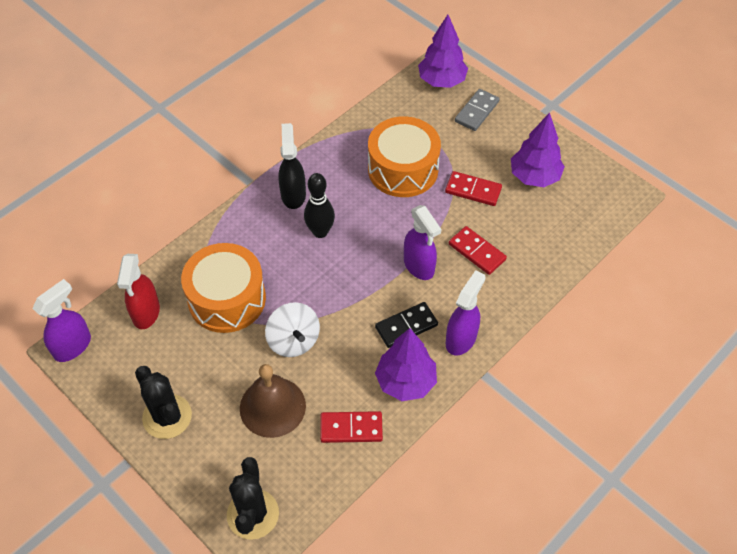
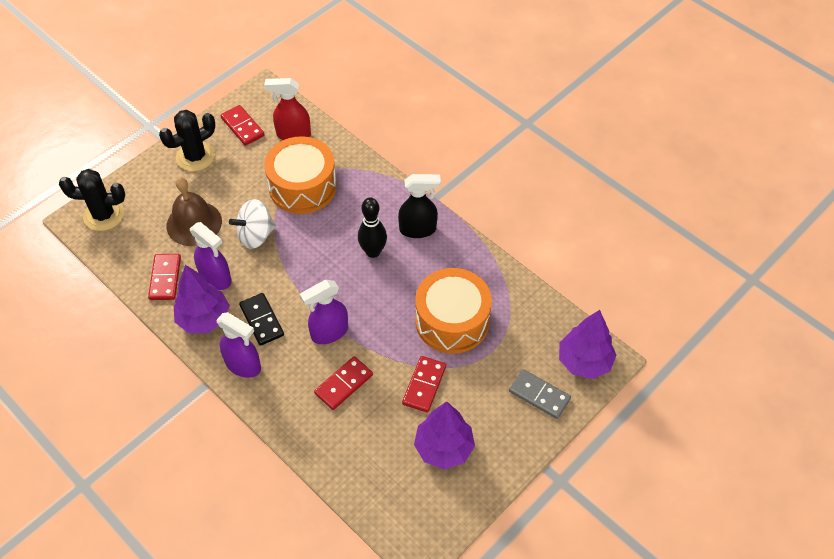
camera: 90 degrees right, 0 degrees up
(73, 346) = (266, 94): purple spray bottle -> purple spray bottle (216, 278)
(125, 368) = (242, 127): none -> red domino

